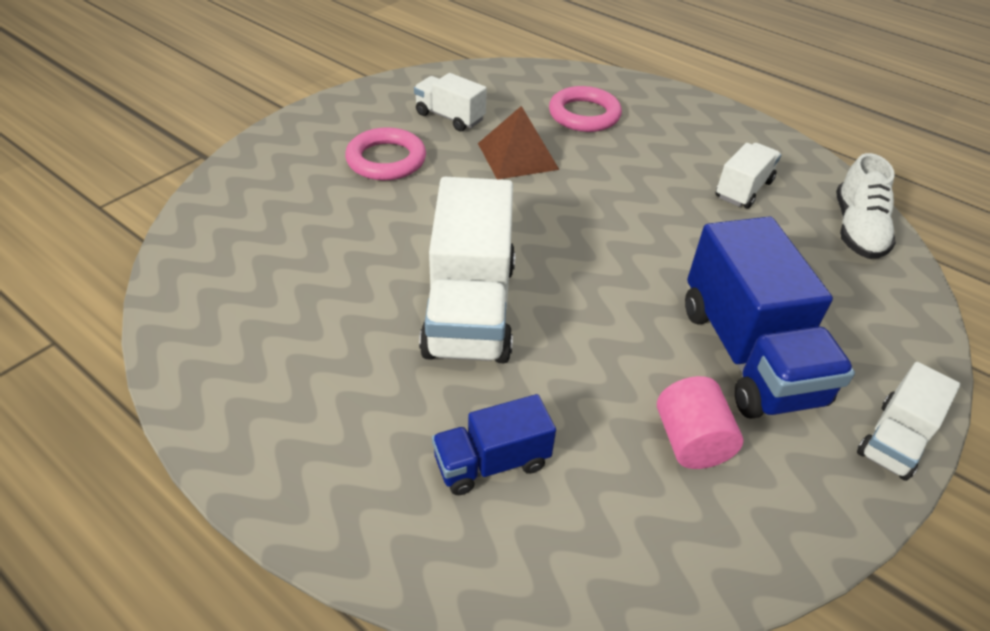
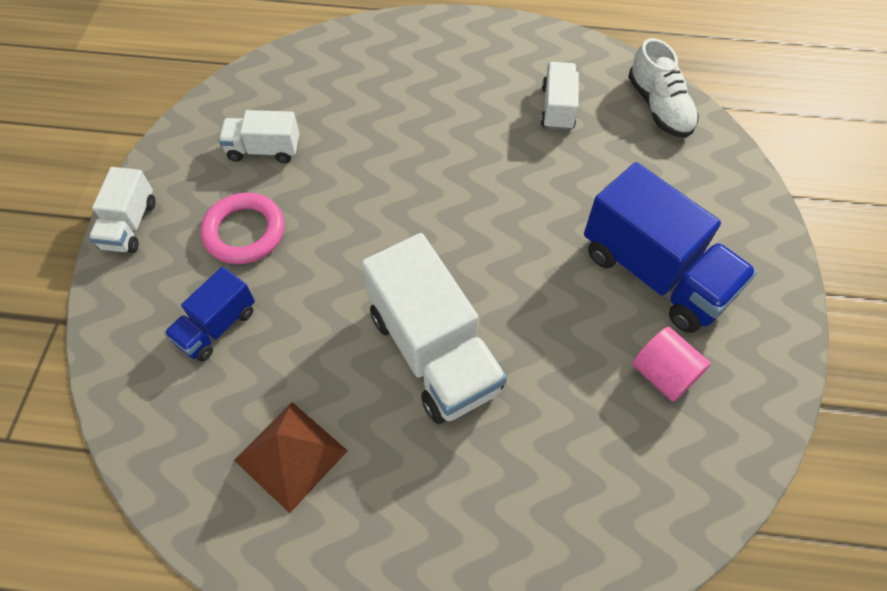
camera: 30 degrees left, 15 degrees up
(491, 462) = (547, 479): blue truck -> blue truck (217, 326)
(517, 156) = (357, 165): brown pyramid -> brown pyramid (290, 455)
(584, 115) = (380, 86): pink ring -> none
(894, 439) = (781, 291): white truck -> white truck (130, 225)

